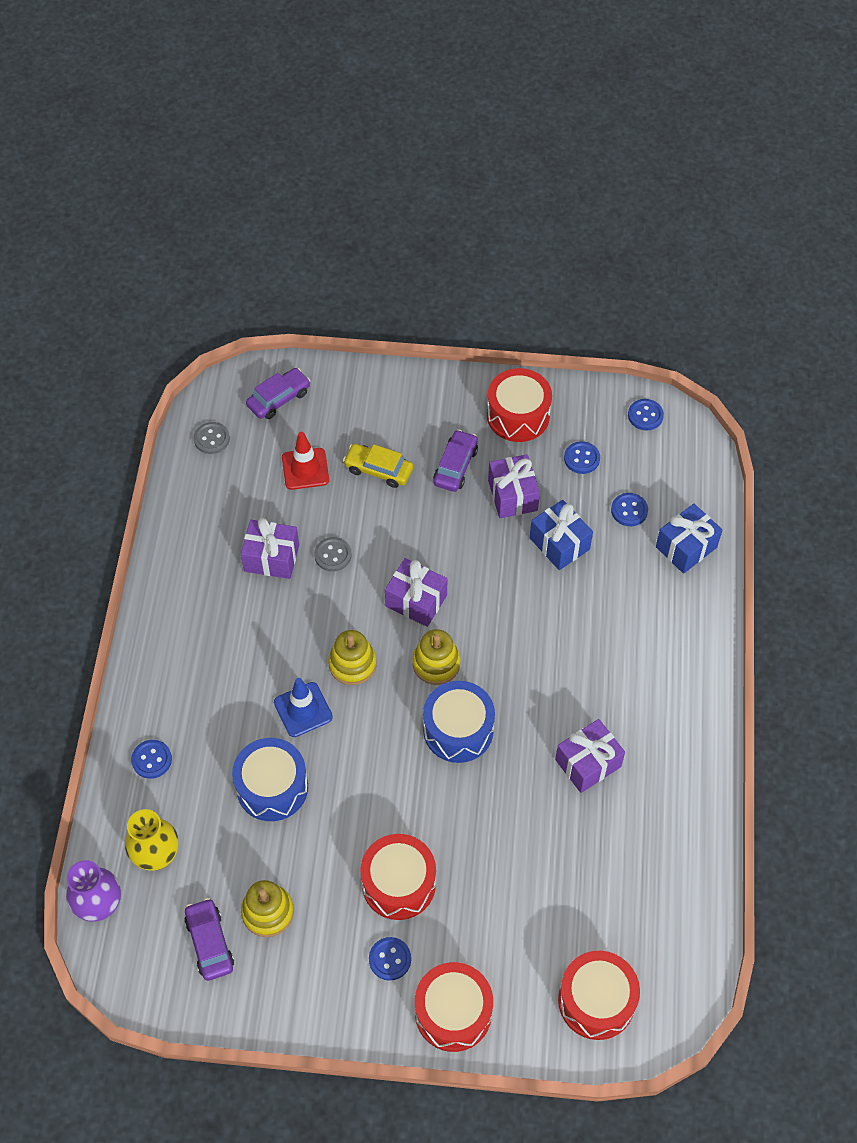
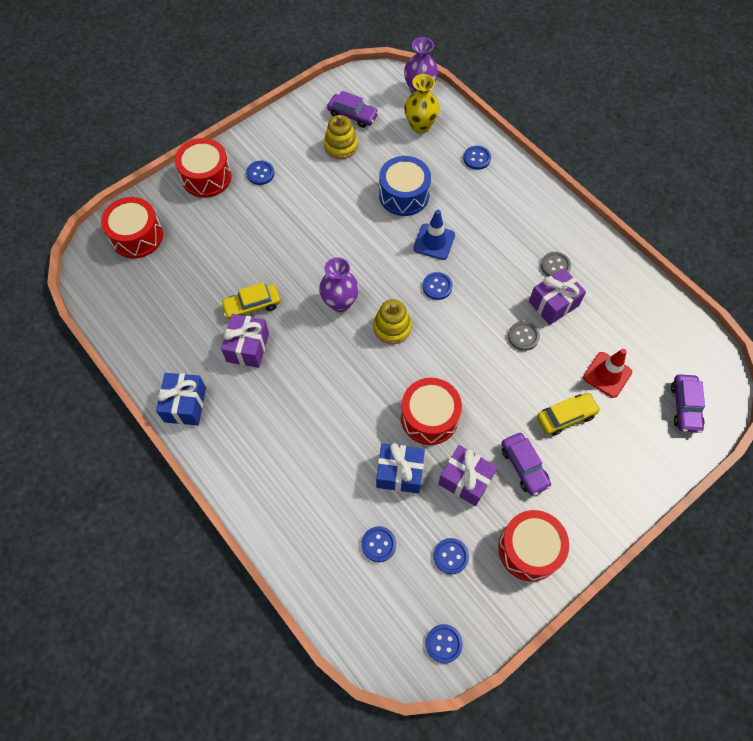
camera: 135 degrees right, 5 degrees up
(211, 439) = (682, 341): grey button -> grey button (555, 266)
(352, 664) = (437, 286): yellow stacking toy -> blue button
(398, 883) = (291, 206): red drum -> red drum (429, 417)
(416, 601) = (444, 353): purple gift -> none
(458, 730) = (340, 302): blue drum -> purple vase
(545, 803) = (252, 306): none -> yellow car
(686, 547) = (313, 552): blue gift -> blue gift (185, 405)

